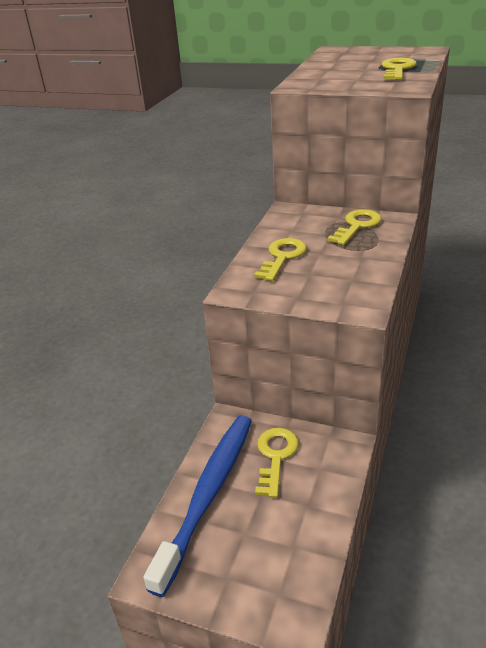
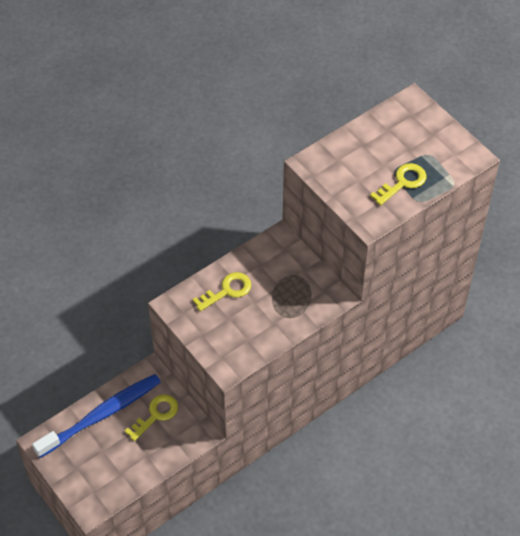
camera: 30 degrees right, 20 degrees up
(357, 226) = (305, 288): yellow key -> none

